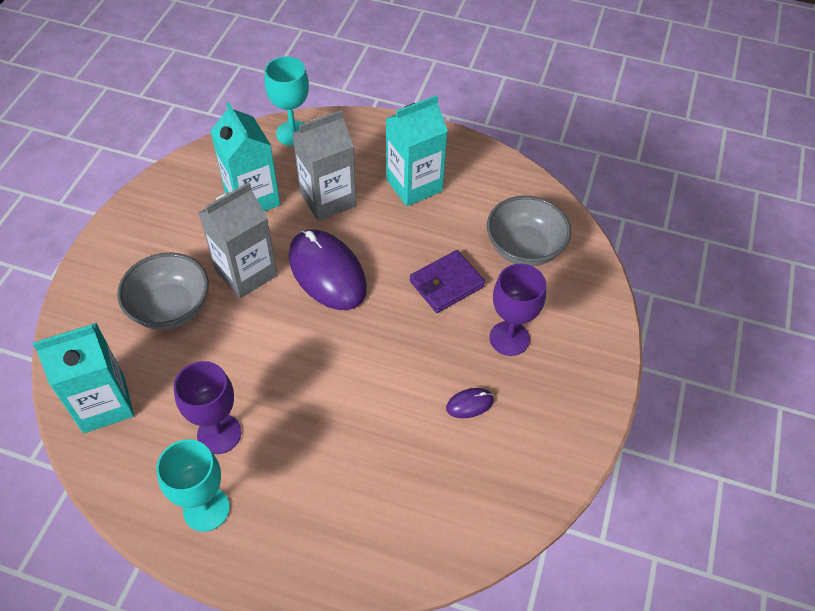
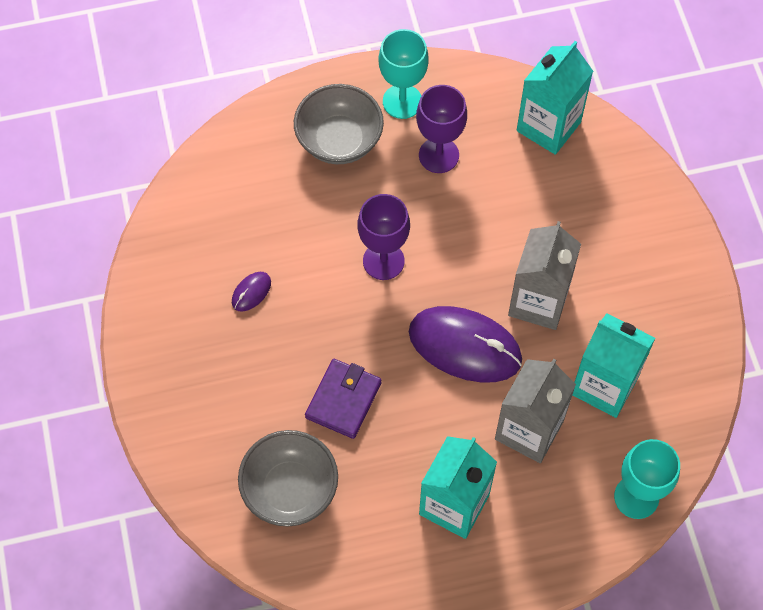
camera: 150 degrees right, 10 degrees up
(170, 308) = (573, 230): grey bowl -> grey bowl (339, 140)
(509, 338) = (250, 375): purple goblet -> purple goblet (383, 261)

